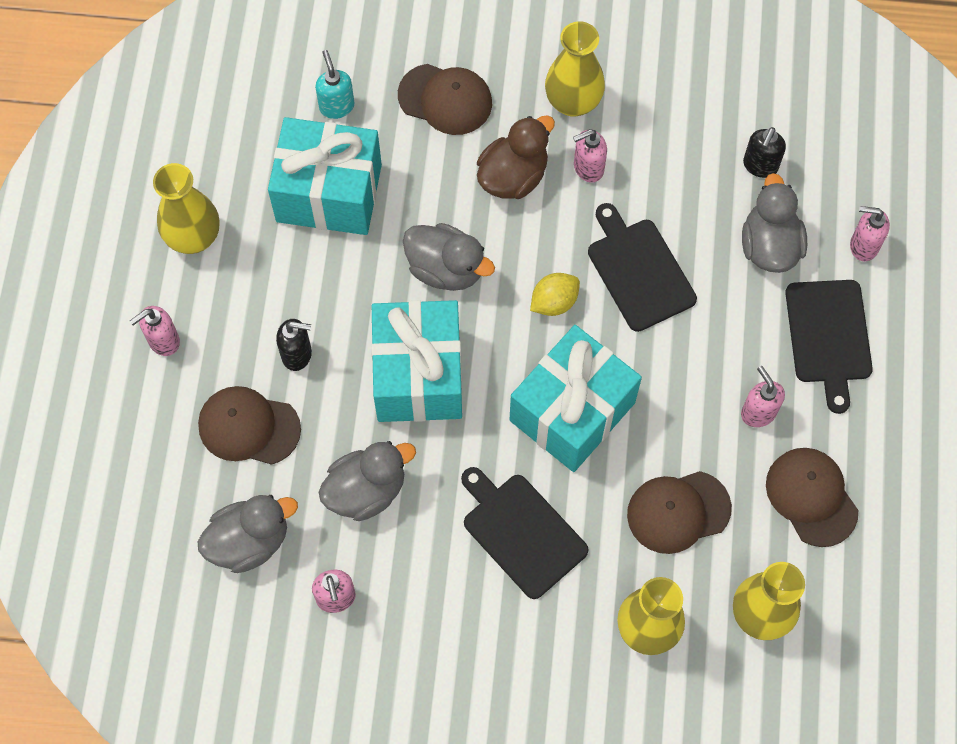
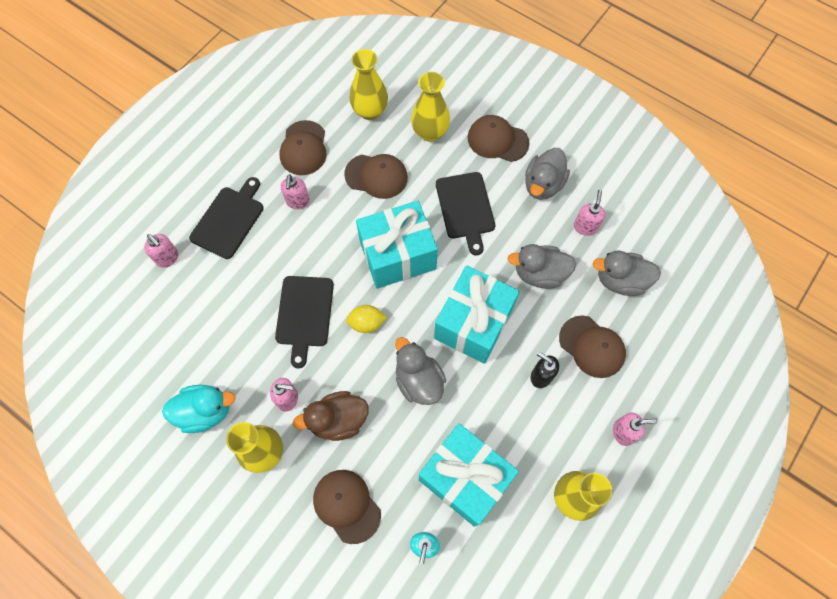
camera: 150 degrees left, 0 degrees up
(538, 673) = (497, 140): none -> brown cap
(671, 106) = (205, 411): none -> turquoise duck
(760, 166) = (184, 339): black soap dispenser -> none
(769, 246) = (219, 287): grey duck -> grey duck (543, 185)

